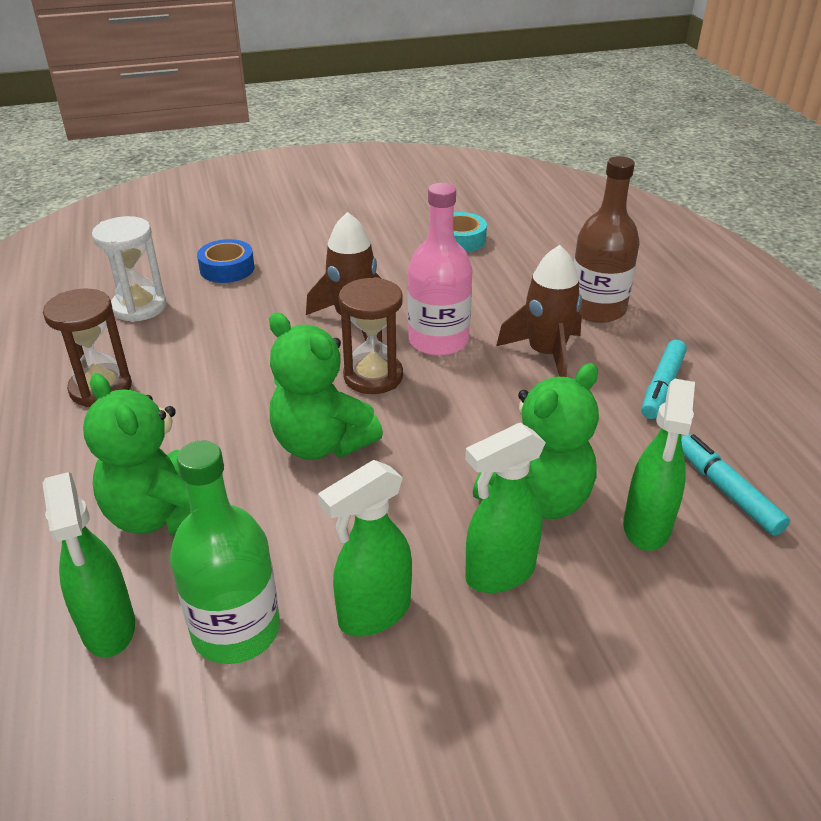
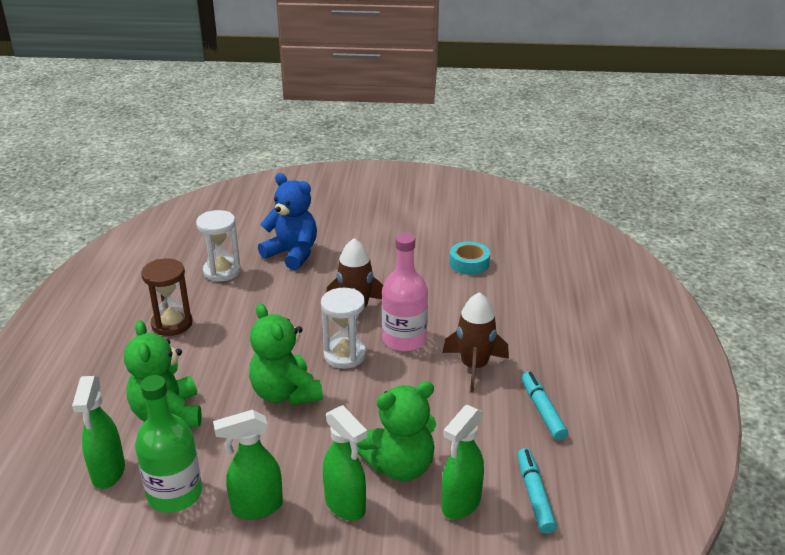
camera: 20 degrees right, 5 degrees down
(227, 269) = (292, 254): blue tape -> blue teddy bear
(373, 376) = (344, 355): brown hourglass -> white hourglass
(499, 573) = (345, 506): green spray bottle -> green spray bottle turned 120 degrees counterclockwise
(597, 309) = (535, 341): brown bottle -> none
(662, 386) = (542, 410): turquoise marker -> turquoise marker turned 120 degrees clockwise

